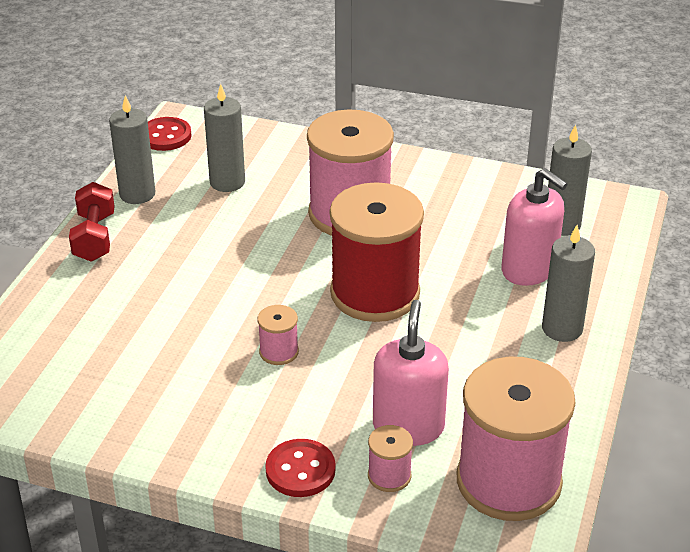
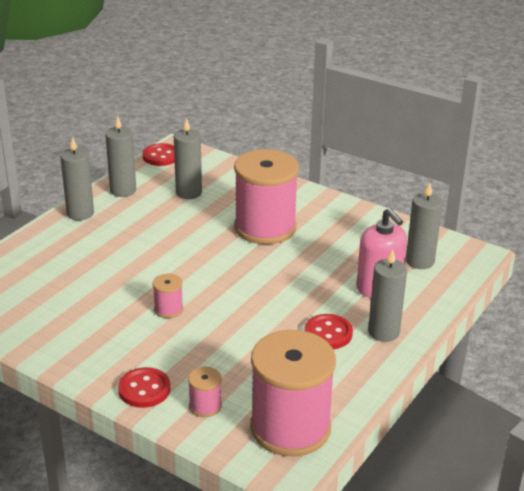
camera: 15 degrees right, 5 degrees down
(94, 237) = (80, 213): red dumbbell -> grey candle
(375, 293) = (256, 283): red spool -> none
(408, 426) = (235, 376): pink soap dispenser -> none
(496, 344) = (328, 333): none -> red button

